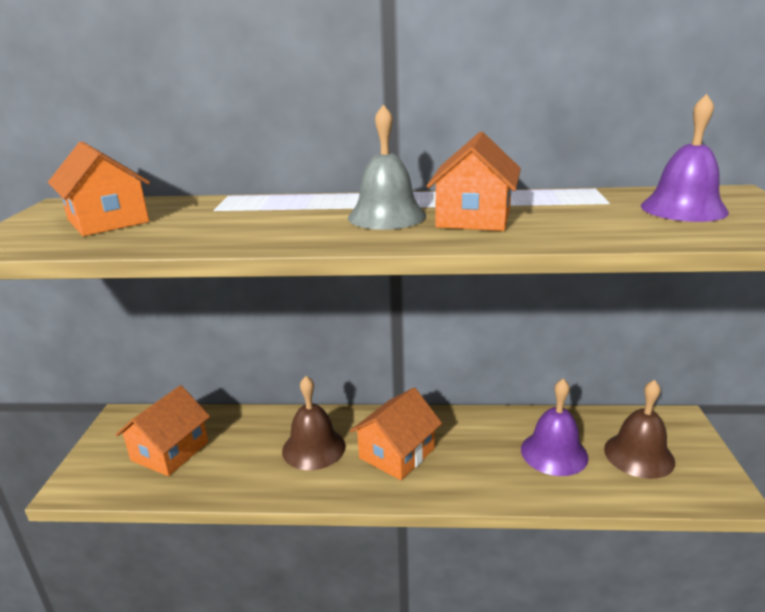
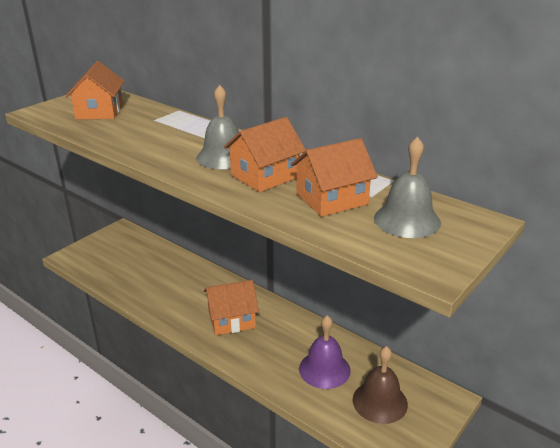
camera: 35 degrees right, 5 degrees up
(170, 451) = (124, 259): orange house -> orange house (331, 199)
(313, 448) = (192, 293): brown bell -> none
(683, 208) = (407, 220): purple bell -> grey bell

